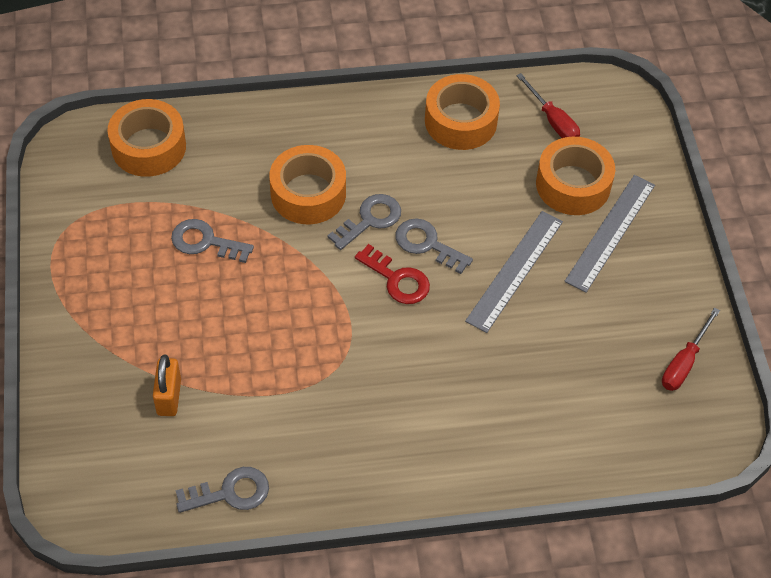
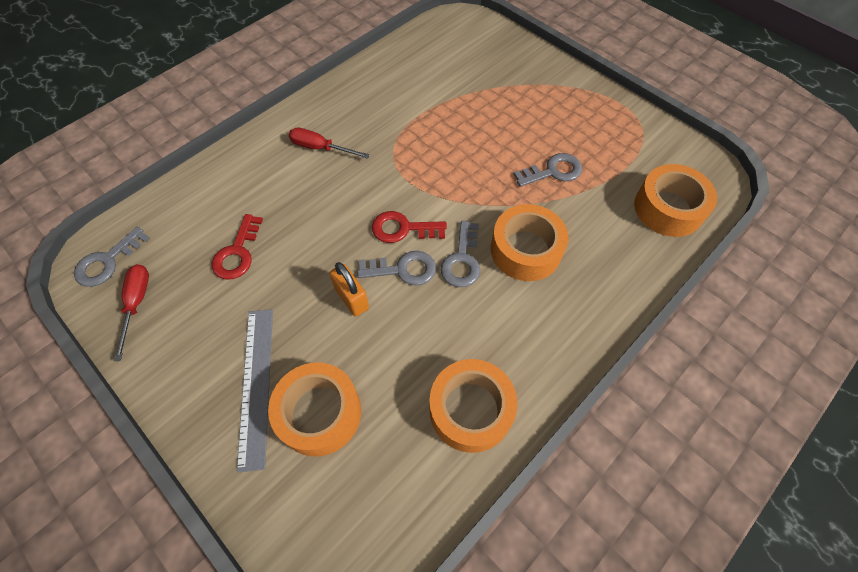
camera: 145 degrees right, 5 degrees up
(169, 397) = (473, 82): orange padlock -> orange padlock (352, 298)
(230, 492) = (393, 62): grey key -> grey key (107, 261)
(515, 270) = (319, 293): grey ruler -> none
(553, 121) = (385, 480): red screwdriver -> red screwdriver (320, 148)
(567, 355) = (237, 253): none -> red key

